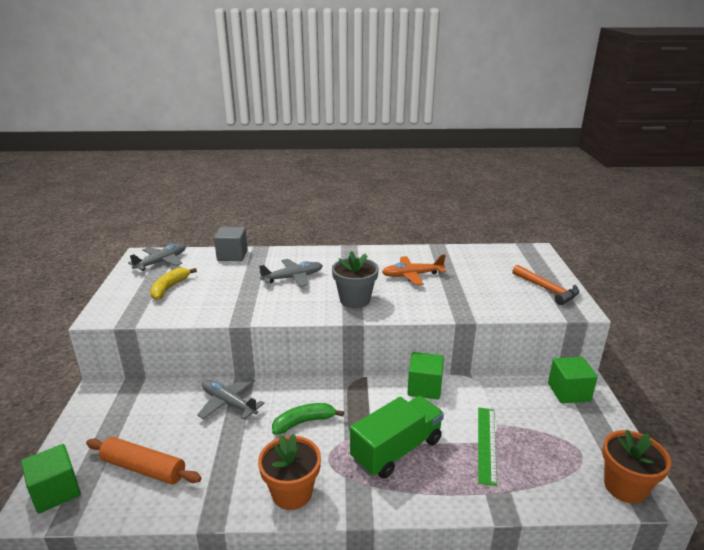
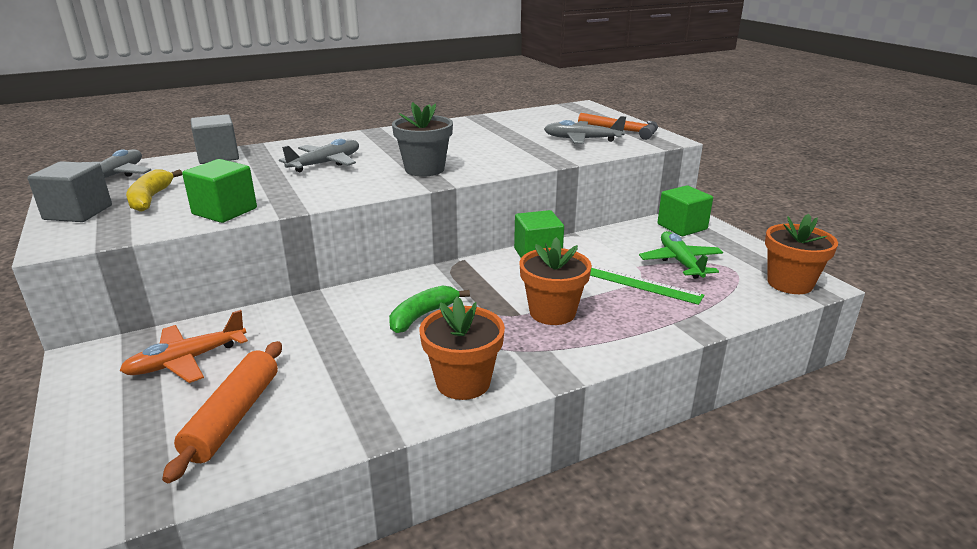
camera: 25 degrees left, 0 degrees up
(56, 491) = (104, 483): green cube -> green cube (225, 211)
(125, 291) = (78, 212): none -> grey cube
(144, 468) = (233, 417): orange rolling pin -> orange rolling pin turned 75 degrees counterclockwise
(228, 403) = (306, 322): grey plane -> grey plane (582, 139)
(396, 450) = (552, 312): green truck -> orange flower pot
(412, 275) = (471, 141): orange plane -> orange plane (186, 361)
(487, 444) = (640, 284): green ruler -> green ruler turned 45 degrees counterclockwise
(538, 431) = (680, 262): none -> green plane

